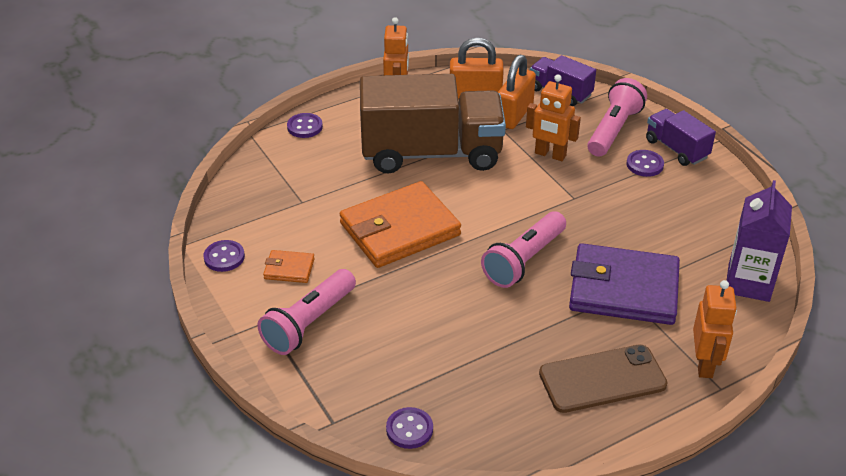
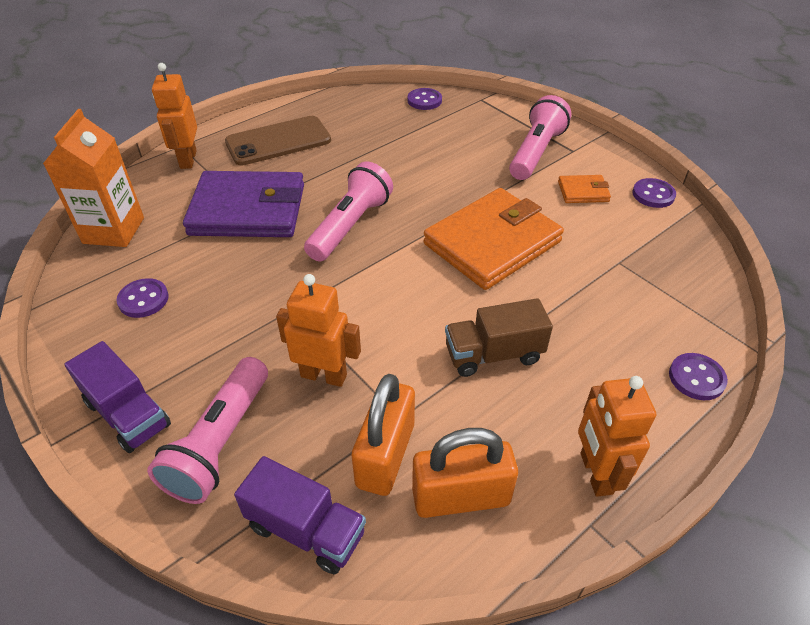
camera: 170 degrees right, 5 degrees up
(431, 153) = (493, 354): brown truck -> brown truck, size x0.48
(644, 165) = (186, 376): purple button -> purple button (143, 299)
(748, 283) = (113, 230): purple carton -> orange carton

